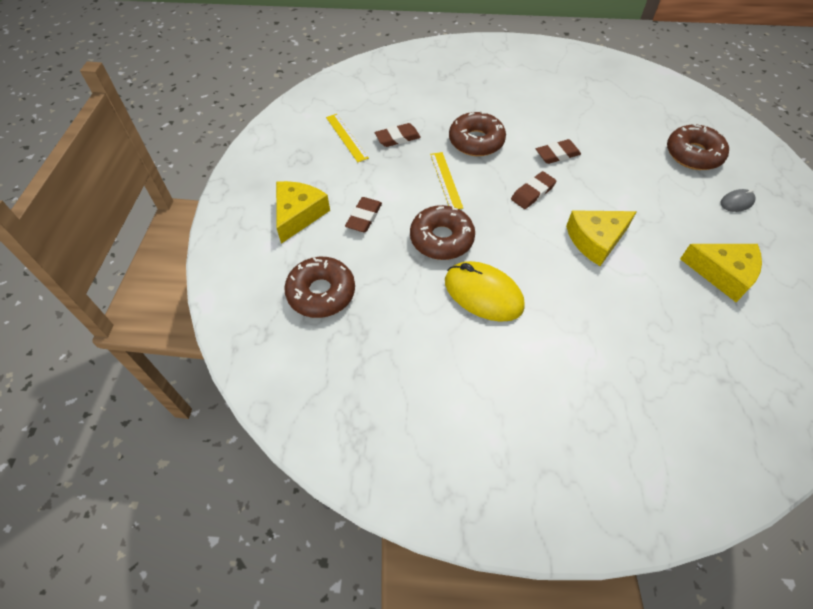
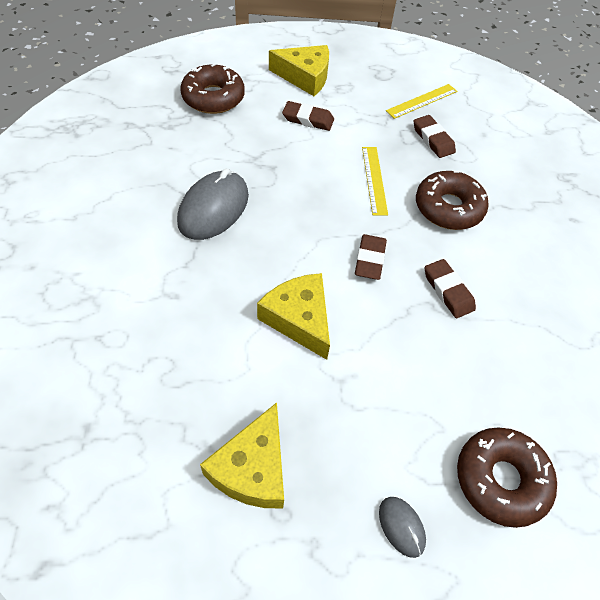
camera: 80 degrees right, 0 degrees up
(441, 239) = (285, 176): brown donut -> none
(445, 180) = (374, 180): yellow ruler -> yellow ruler turned 75 degrees counterclockwise
(483, 294) = (213, 208): yellow mouse -> grey mouse
(533, 193) = (370, 259): brown eraser -> brown eraser turned 60 degrees clockwise

